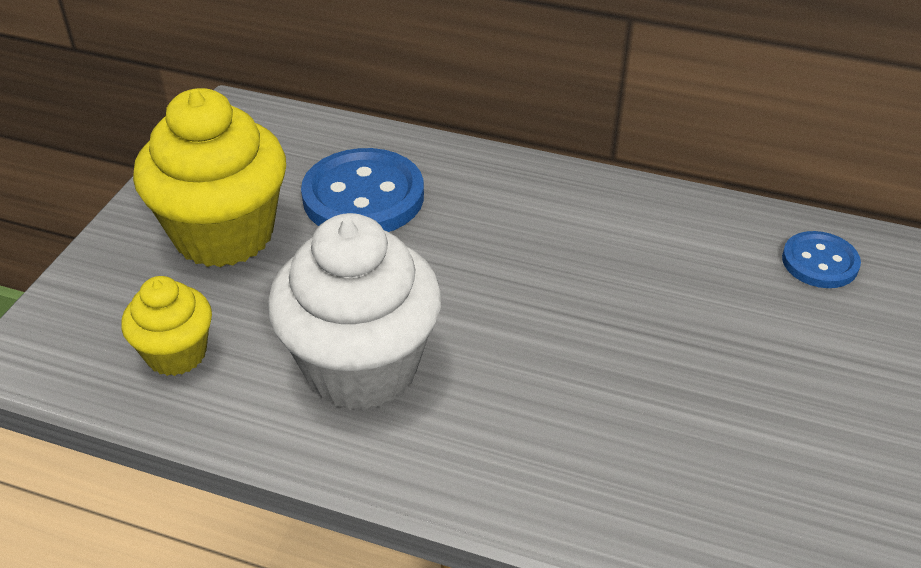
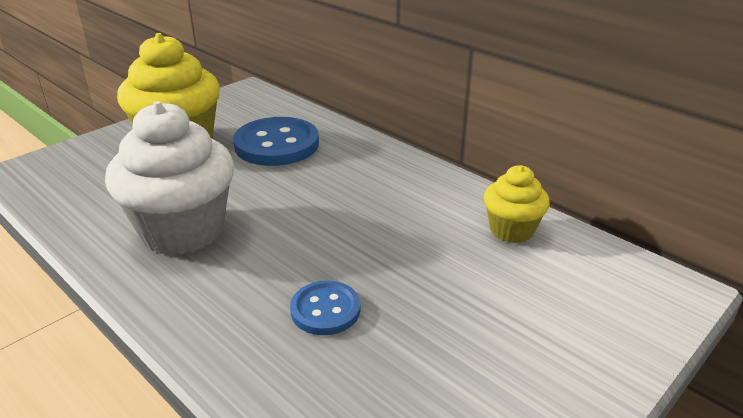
camera: 25 degrees right, 10 degrees down
(176, 354) = (90, 193): yellow cupcake -> yellow cupcake (511, 230)
(819, 262) = (568, 262): blue button -> blue button (325, 310)

